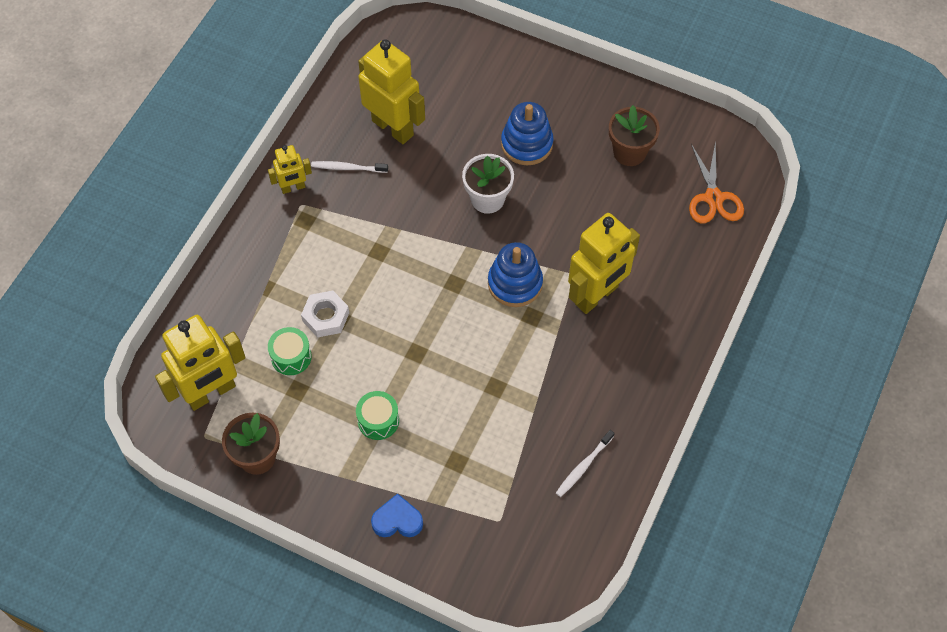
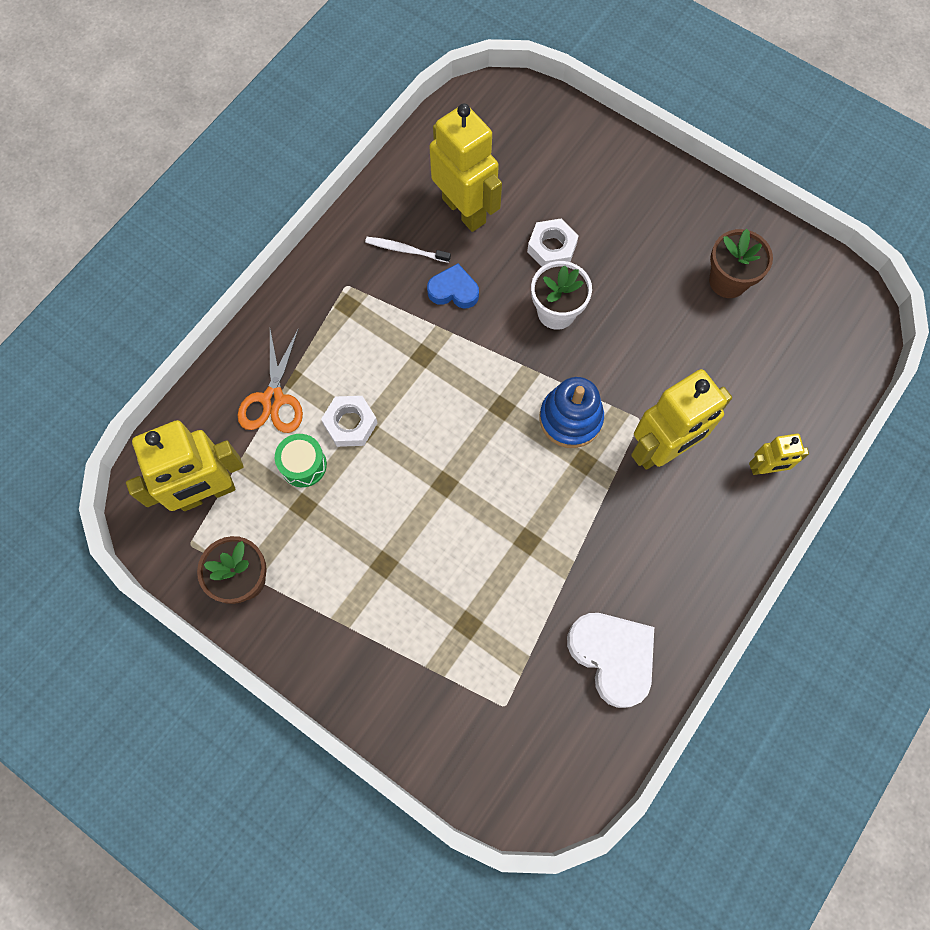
camera: 10 degrees right, 10 degrees up
(293, 188) = (341, 264): yellow robot -> yellow robot (765, 468)
(378, 420) = (387, 559): green drum -> none
(397, 520) = (388, 685): blue heart -> blue heart (453, 290)
(474, 147) = (552, 248): none -> white nut
(526, 144) = (612, 253): blue stacking toy -> none
(583, 466) = (612, 657): white toothbrush -> white heart
(713, 198) = (816, 351): orange scissors -> orange scissors (273, 399)

